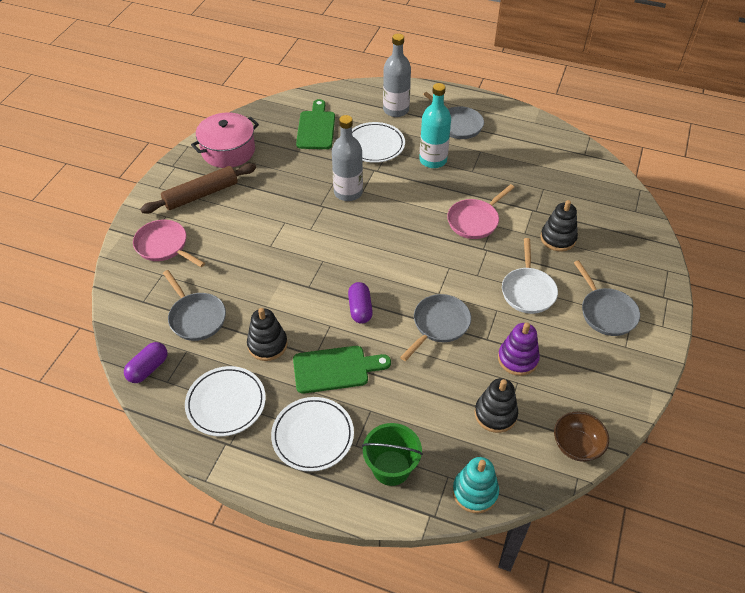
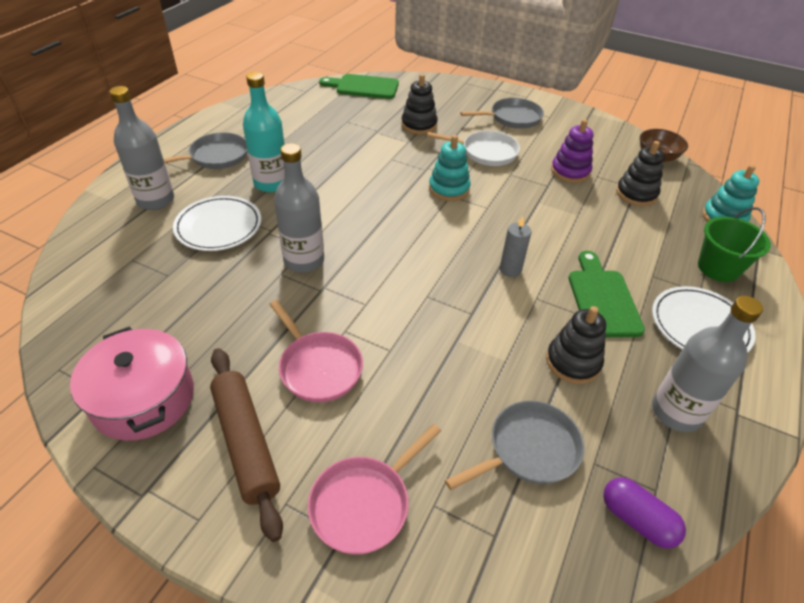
camera: 85 degrees left, 5 degrees down
(226, 403) = (676, 412): white plate -> grey bottle
(316, 128) = (147, 281): green cutting board -> green cutting board (363, 87)
(360, 309) = (510, 269): purple capsule -> grey candle
(439, 325) = (531, 213): grey pan -> none
(458, 266) = (449, 189): none -> turquoise stacking toy
(475, 220) = (382, 168): pink pan -> pink pan (318, 367)

